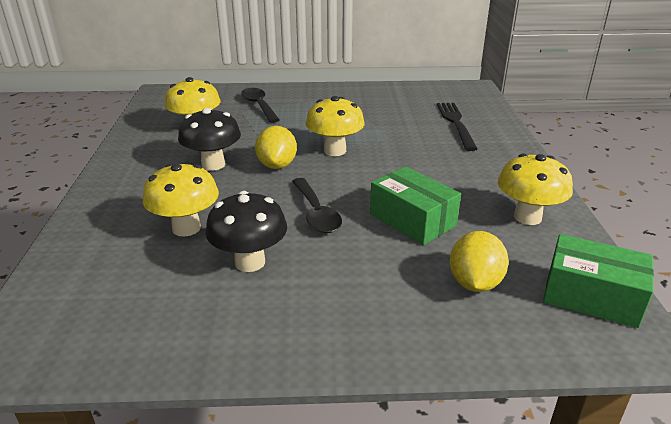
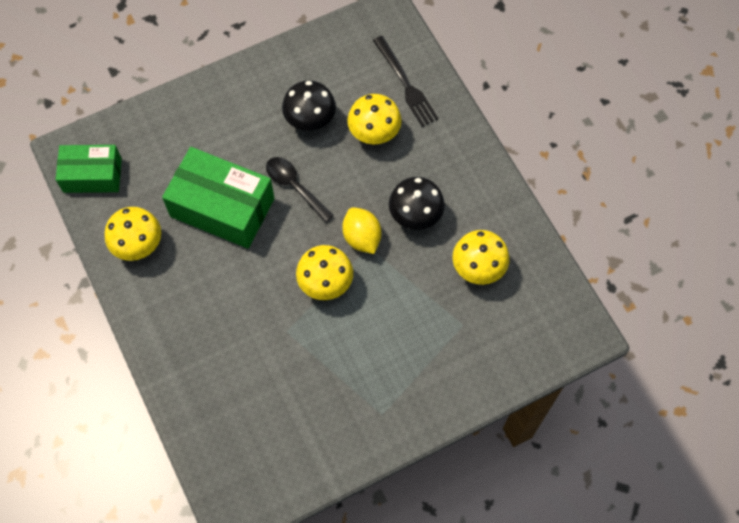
camera: 155 degrees right, 35 degrees up
(259, 105) = (454, 347): black spoon -> none
(412, 220) = (222, 207): green box -> green box, size x1.56
(456, 124) = (229, 393): black fork -> black fork (405, 84)
(474, 283) = (164, 159): yellow lemon -> none

